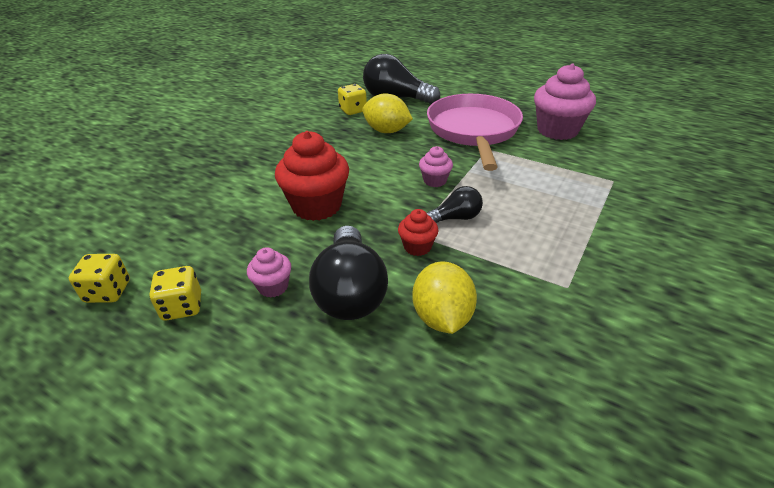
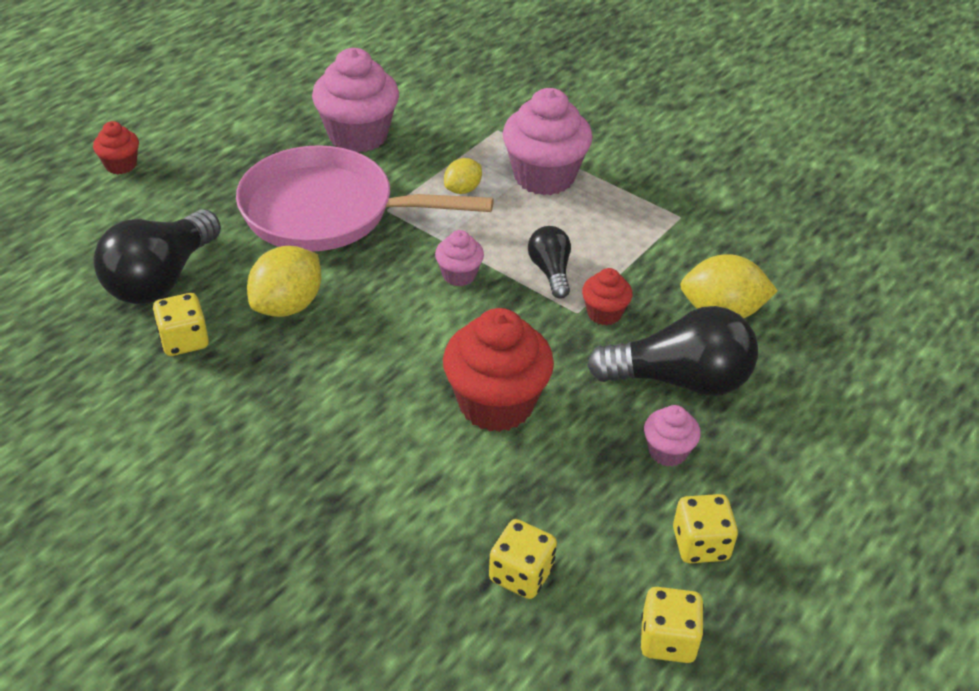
camera: 85 degrees left, 5 degrees up
(178, 227) = (521, 574): none -> yellow dice
(478, 76) = (121, 165): none -> red cupcake
(527, 173) = (463, 189): none -> yellow lemon
(569, 206) = (544, 177): none -> pink cupcake

